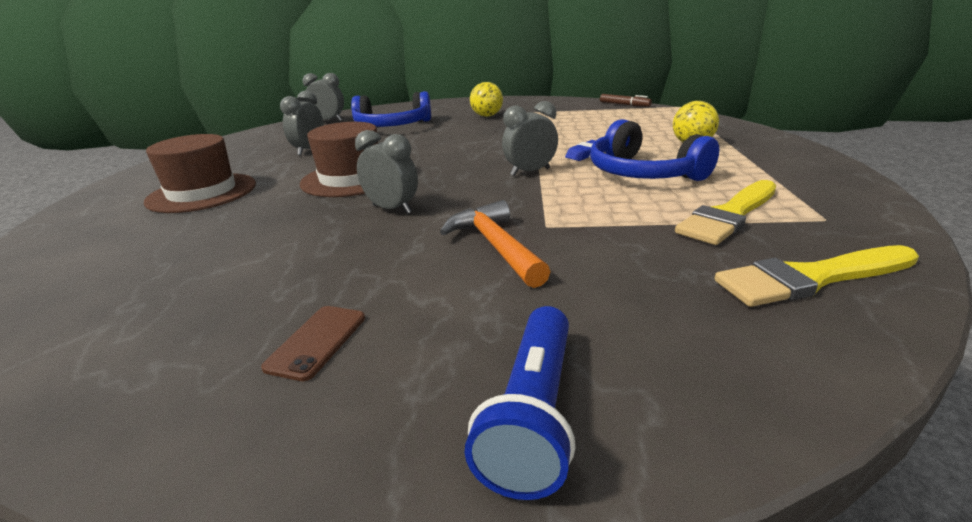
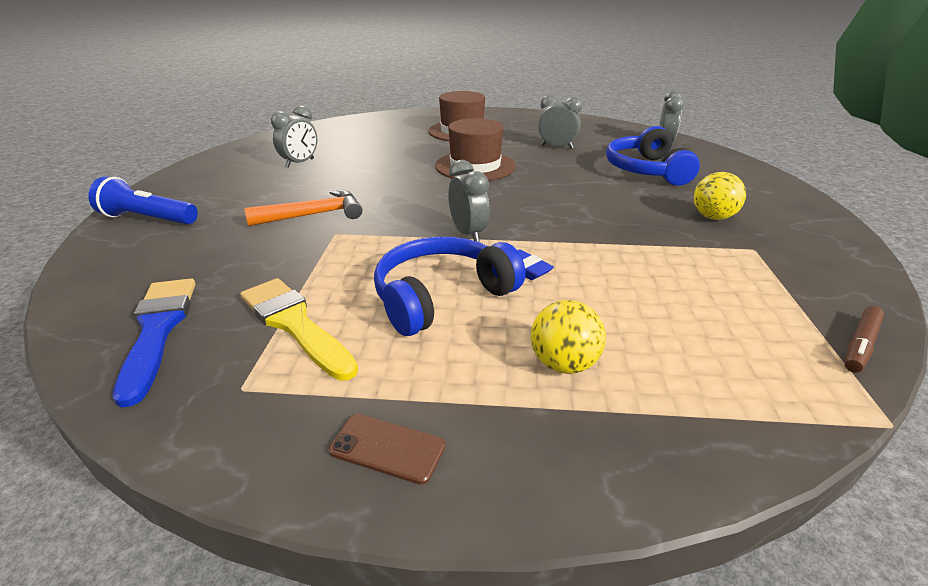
camera: 90 degrees right, 5 degrees up
(317, 342) = (248, 177): brown phone -> brown phone (387, 448)
(392, 209) = (402, 182): grey clock -> grey clock (300, 163)
(810, 278) = (158, 330): yellow brush -> blue brush

